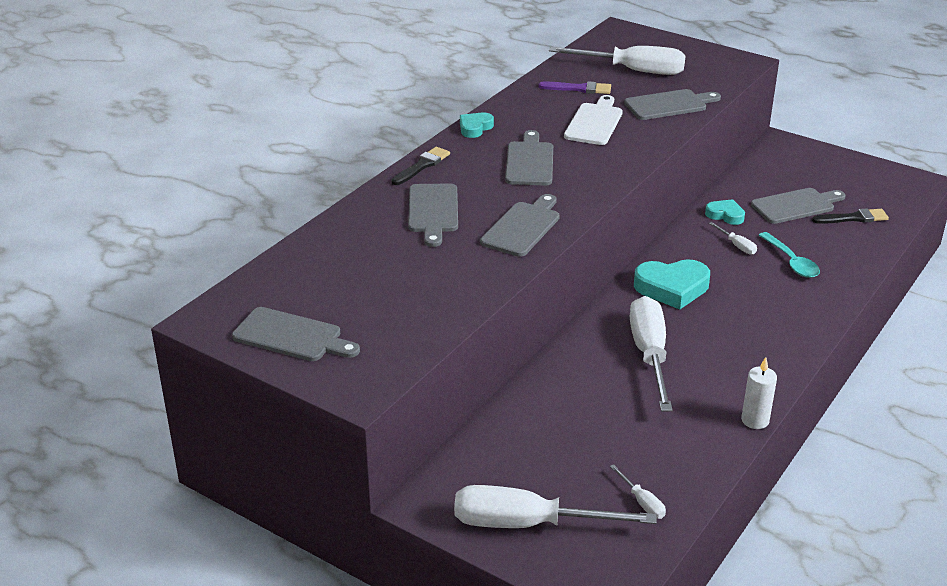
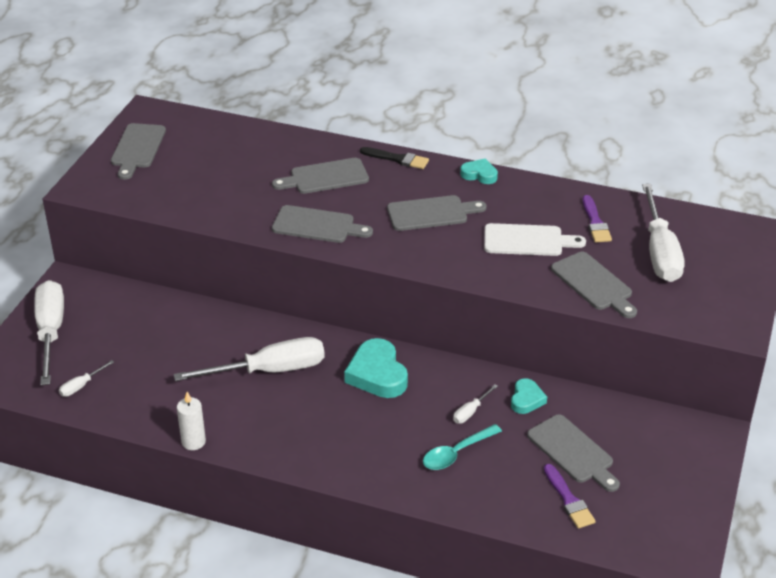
camera: 75 degrees right, 5 degrees up
(853, 218) = (568, 500): black brush -> purple brush

